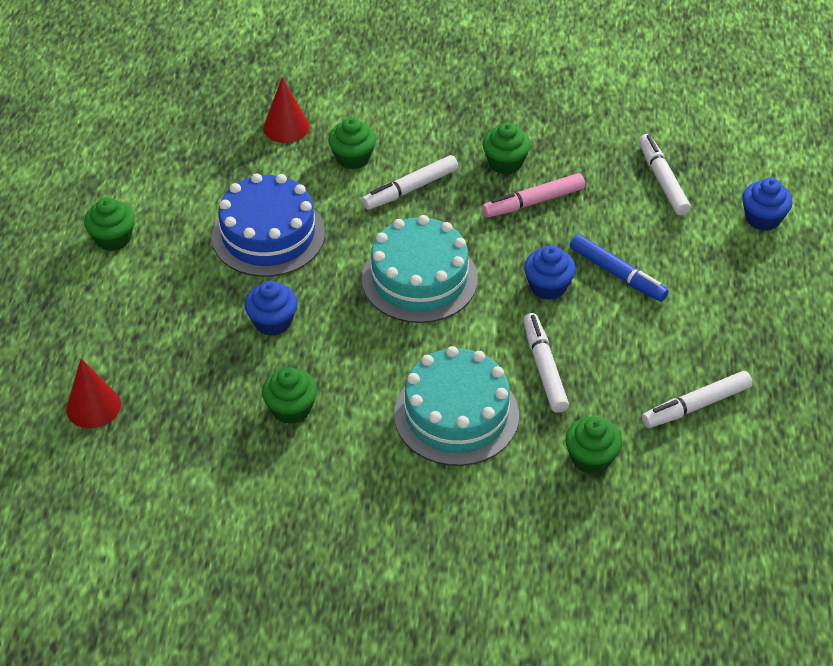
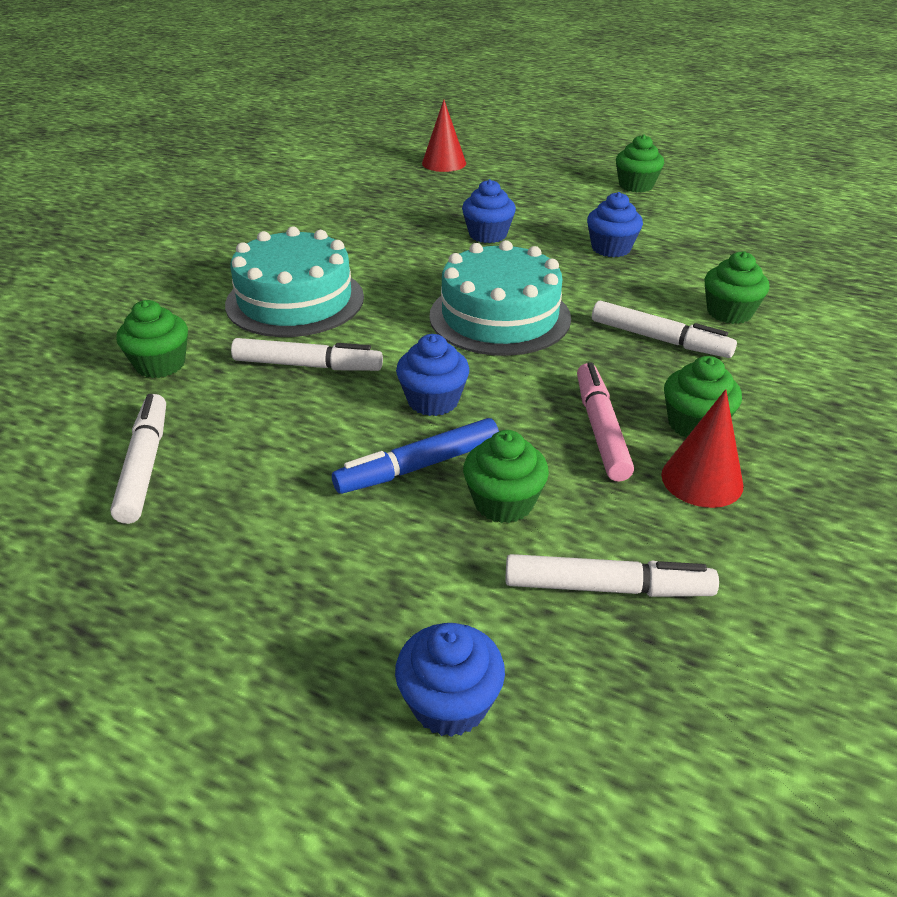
camera: 110 degrees right, 10 degrees down
(268, 235) = (611, 248): blue cake -> blue cupcake
(286, 127) = (795, 281): red cone -> red cone (702, 480)
(291, 408) = (376, 228): green cupcake -> green cupcake (503, 502)
(410, 189) = (659, 339): white marker -> white marker turned 135 degrees clockwise

